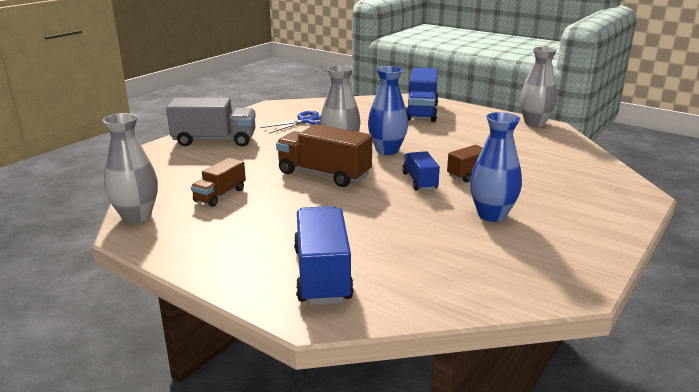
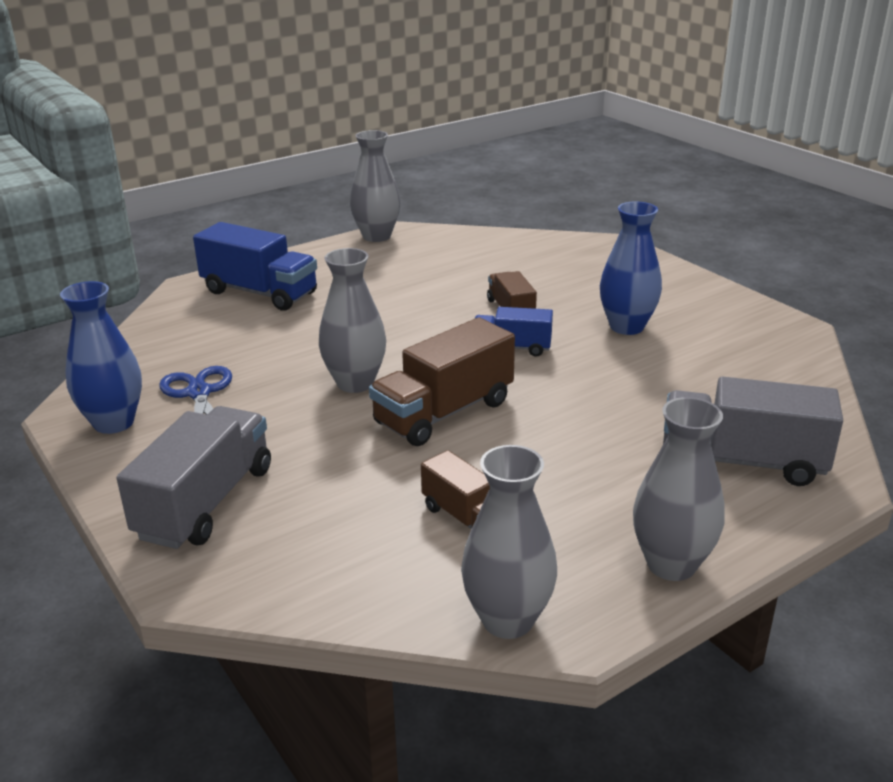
camera: 70 degrees left, 5 degrees up
(192, 256) = (671, 564): none -> grey vase
(322, 274) = (742, 461): blue truck -> grey truck
(387, 150) = (390, 348): blue vase -> blue vase (114, 423)

